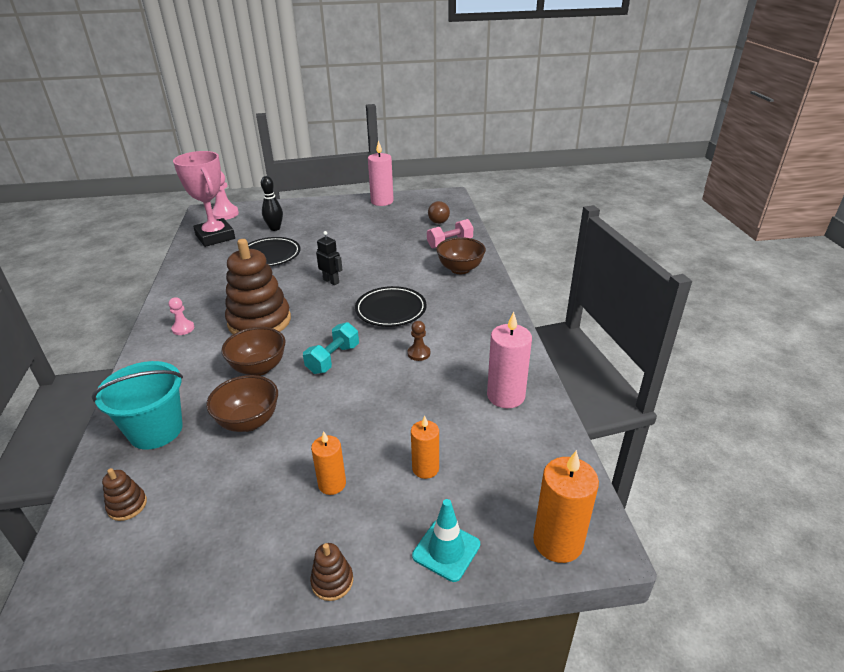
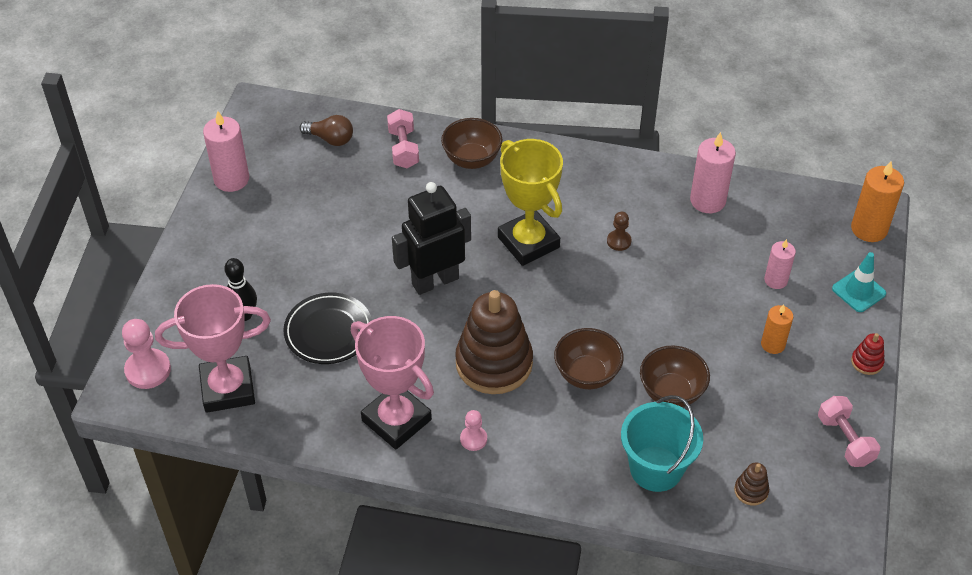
camera: 70 degrees left, 15 degrees up
(197, 295) = (396, 420): none -> pink trophy
(202, 581) = (845, 440): none -> pink dumbbell
(331, 281) = (435, 281): black robot -> black robot, size x1.99
(332, 581) = (867, 362): brown stacking toy -> red stacking toy
(333, 359) = (598, 310): turquoise dumbbell -> none
(391, 310) = (528, 242): black plate -> yellow trophy
(425, 468) = (775, 280): orange candle -> pink candle

